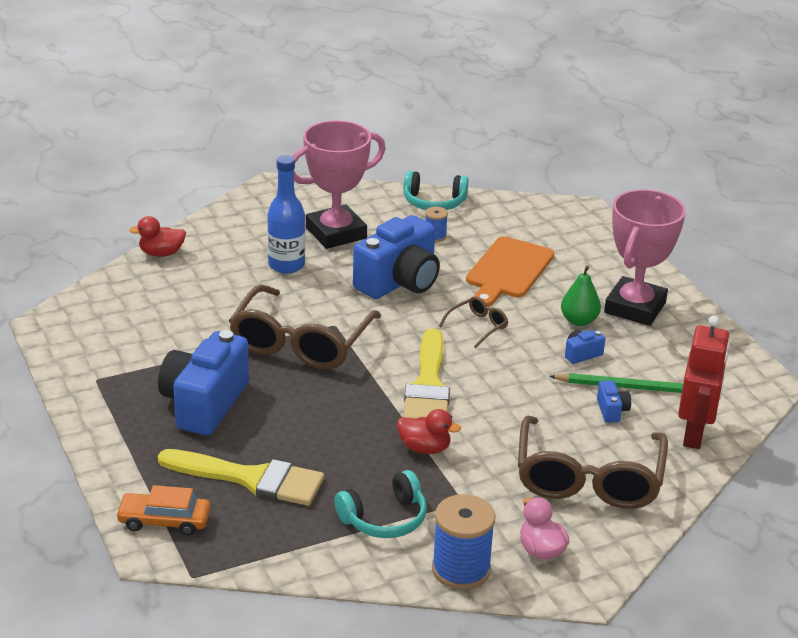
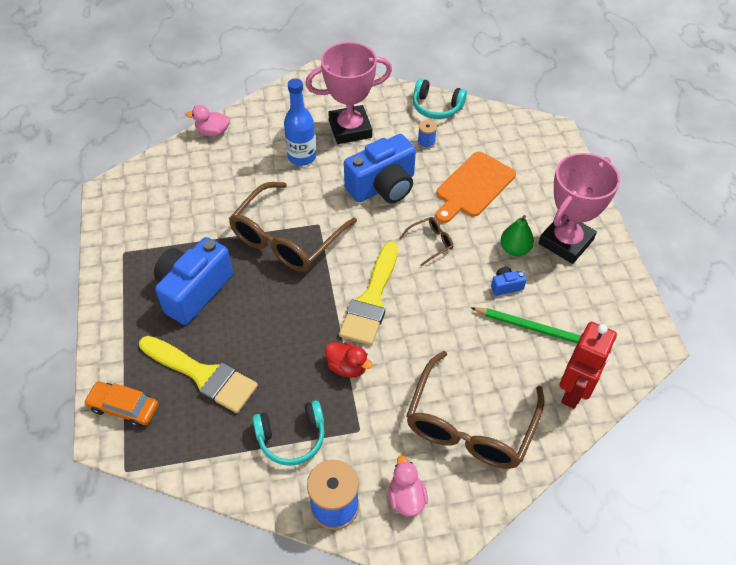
camera: 15 degrees right, 20 degrees up
(161, 253) = (213, 132): red duck -> pink duck
(612, 411) = (512, 352): blue camera -> none

